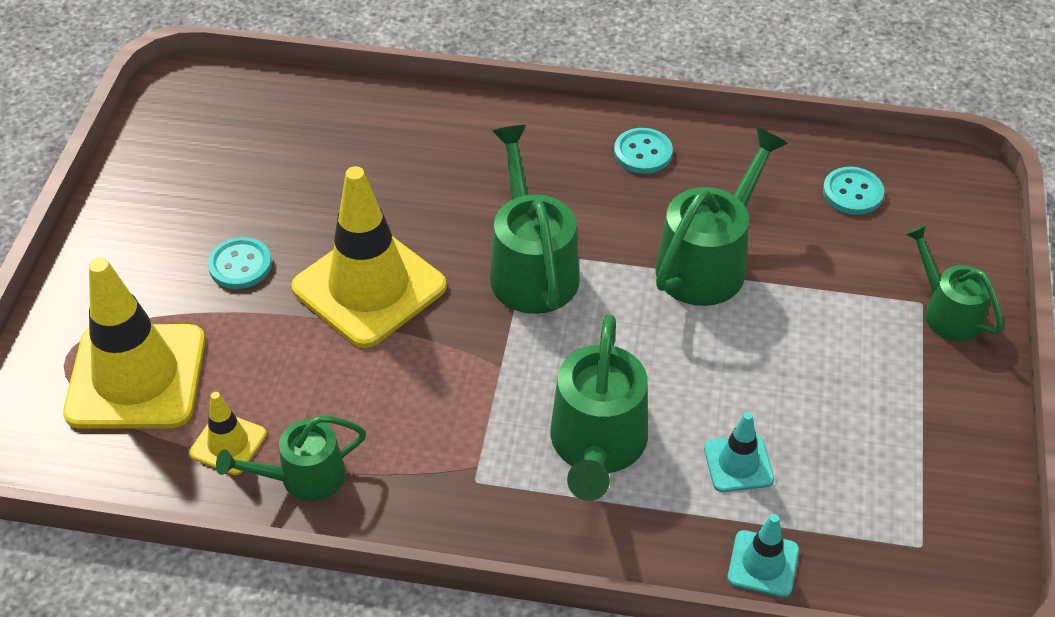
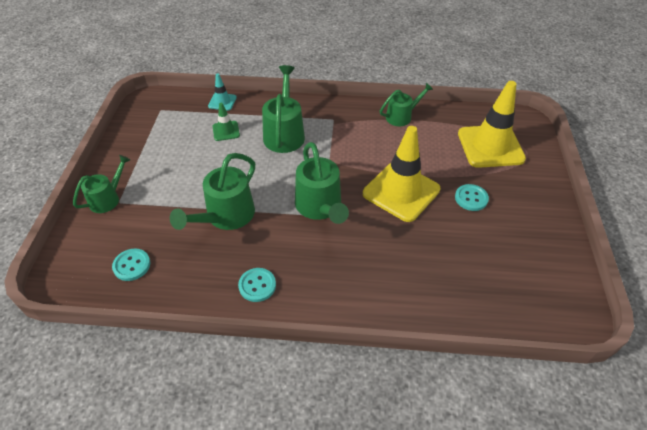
camera: 175 degrees right, 0 degrees up
(228, 444) = (437, 125): yellow traffic cone -> none
(738, 464) = (226, 131): turquoise traffic cone -> green traffic cone
(947, 311) = (108, 198): green watering can -> green watering can turned 105 degrees counterclockwise

